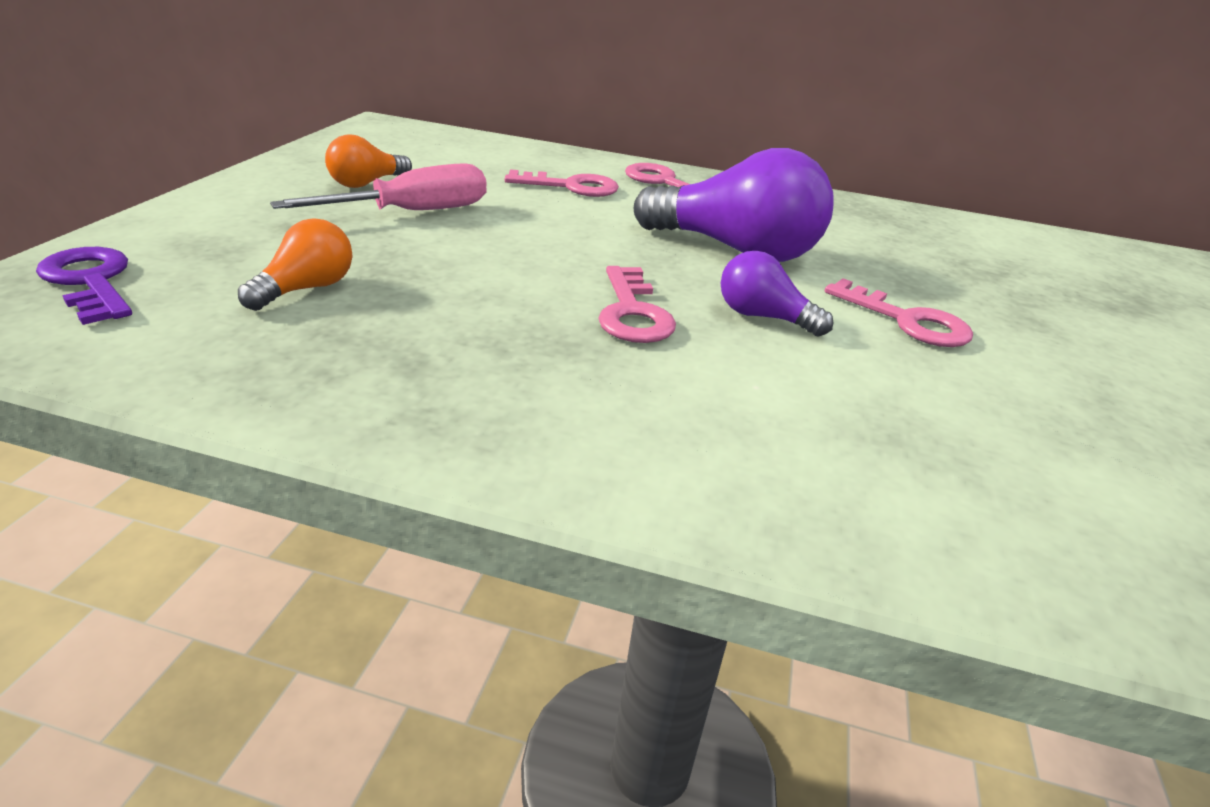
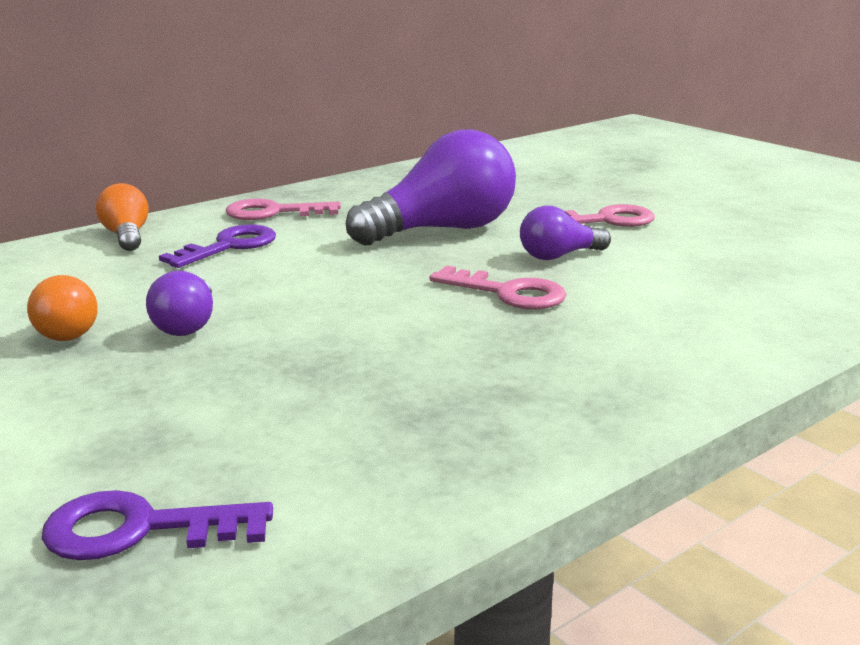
camera: 50 degrees left, 10 degrees down
(306, 289) = (310, 410): orange light bulb -> orange light bulb (127, 236)
(412, 212) = (187, 325): pink screwdriver -> purple light bulb
(571, 187) = (229, 246): pink key -> purple key

